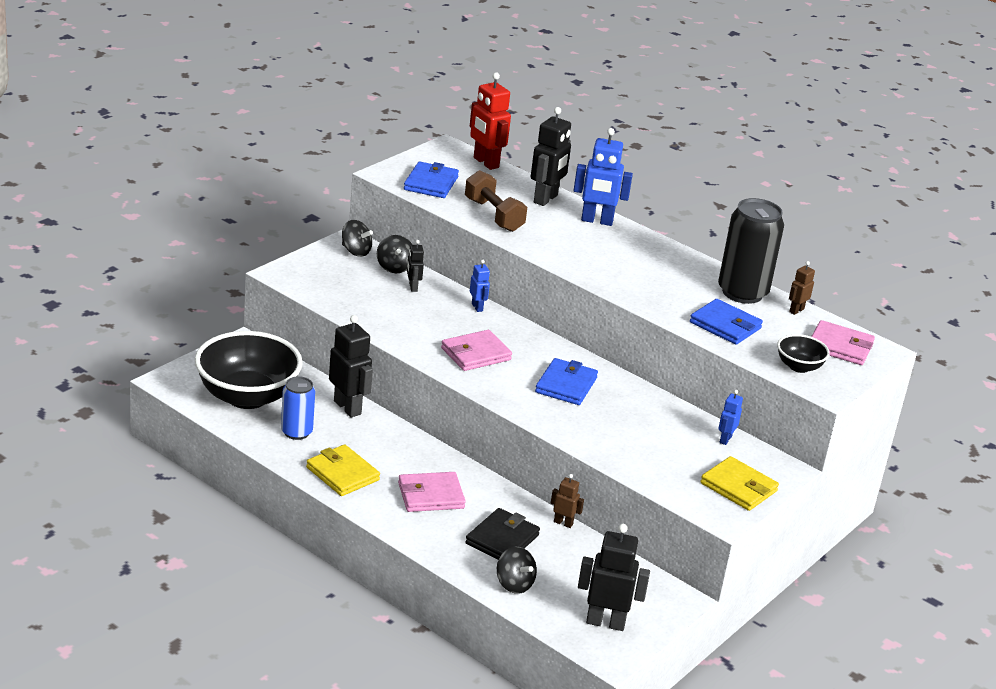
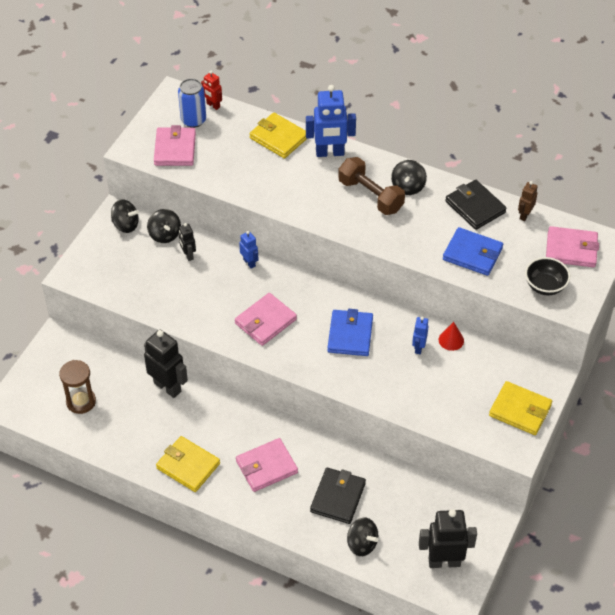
camera: 10 degrees left, 20 degrees up
(247, 397) = (81, 401): black bowl -> brown hourglass
(296, 432) = (135, 430): blue can -> blue can (193, 120)
(431, 183) = (175, 149): blue wallet -> pink wallet
(485, 163) = (213, 105): red robot -> red robot, size x0.52
(493, 215) = (241, 174): brown dumbbell -> brown dumbbell (370, 196)
(546, 199) = (279, 138): black robot -> yellow wallet
(563, 523) = (380, 462): brown robot -> none
(673, 262) = (408, 187): none -> black spinning top
(680, 415) = (451, 340): none -> red cone
(725, 439) = (495, 357): blue robot -> blue robot (418, 348)
(742, 292) = (475, 207): black can -> black wallet

